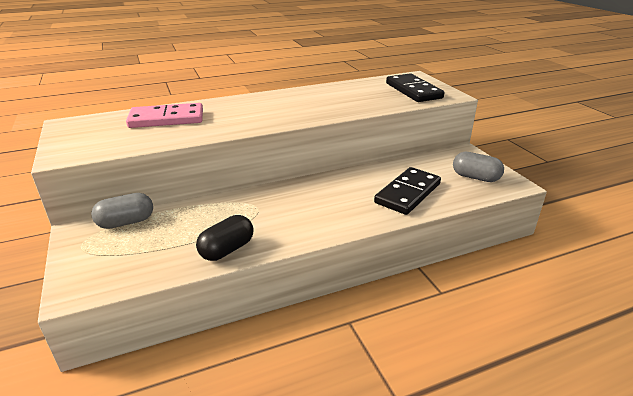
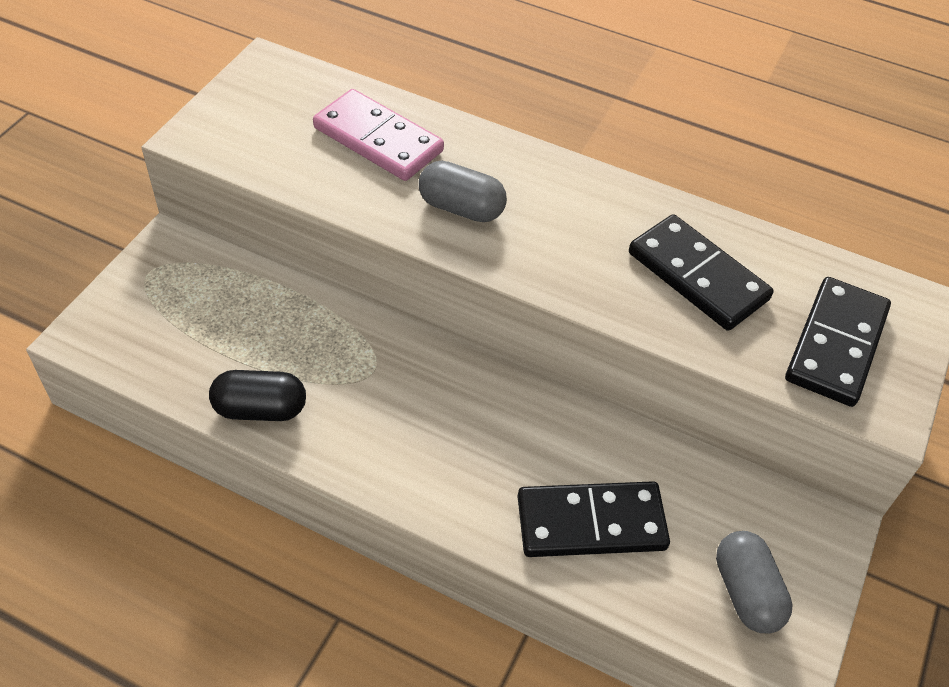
camera: 45 degrees right, 20 degrees up
(126, 222) = (222, 270): grey capsule -> grey capsule (461, 208)
(350, 96) = (698, 276): none -> black domino

